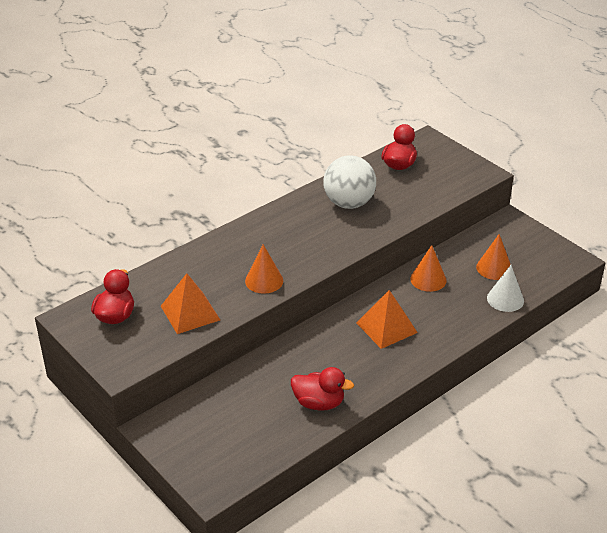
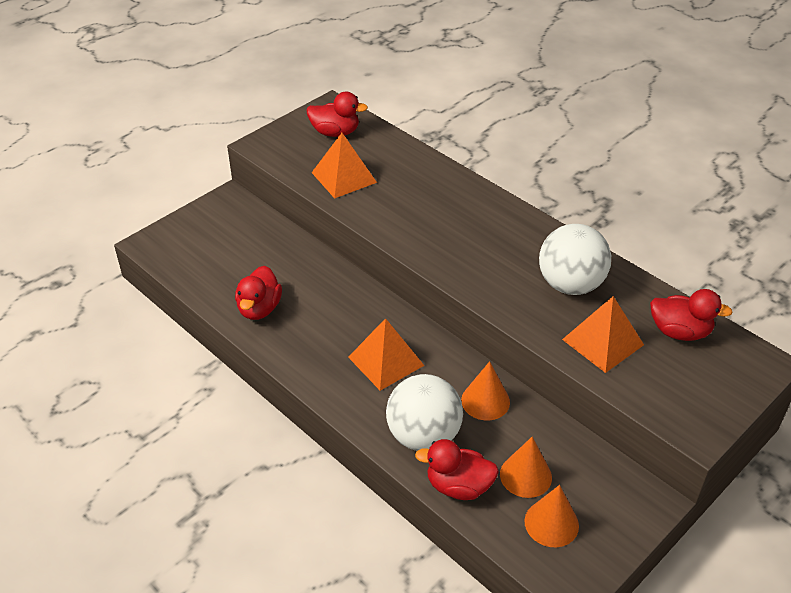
camera: 85 degrees right, 5 degrees up
(264, 281) = (402, 223): orange cone -> orange cone (551, 523)
(407, 197) = (603, 342): none -> orange pyramid
(462, 312) = (423, 436): none -> white ball
(505, 299) = (458, 486): white cone -> red duck

